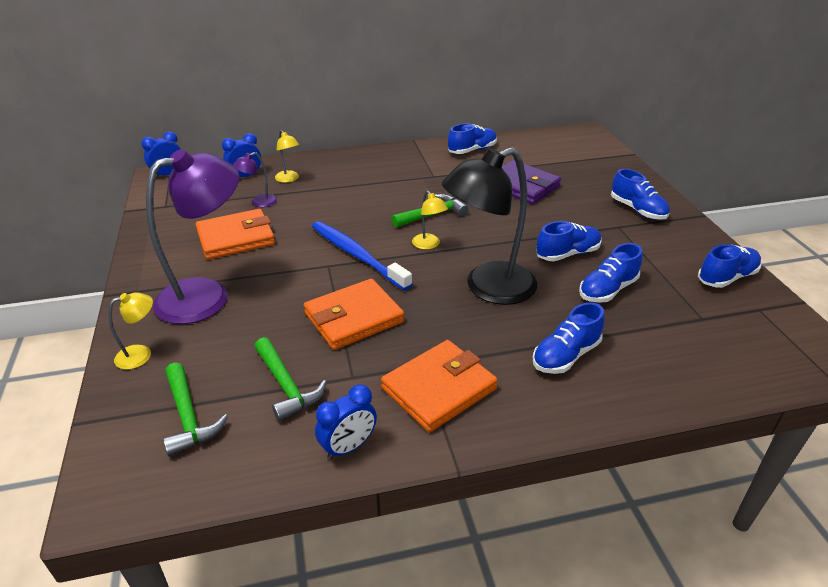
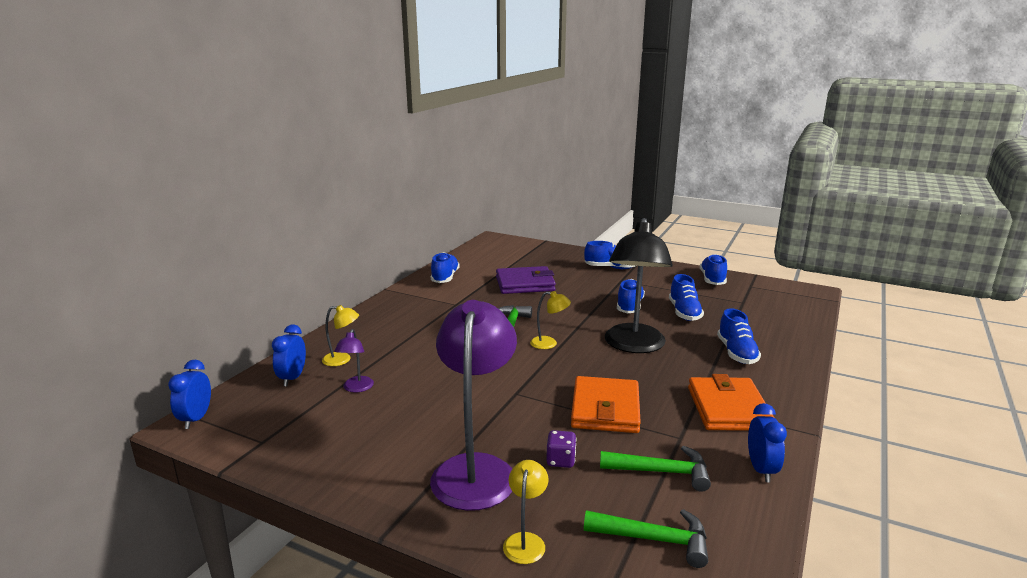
camera: 50 degrees left, 15 degrees down
(236, 238) = (399, 421): orange wallet -> none
(254, 327) = (560, 460): none -> purple dice
(357, 255) = (520, 375): blue toothbrush -> none

